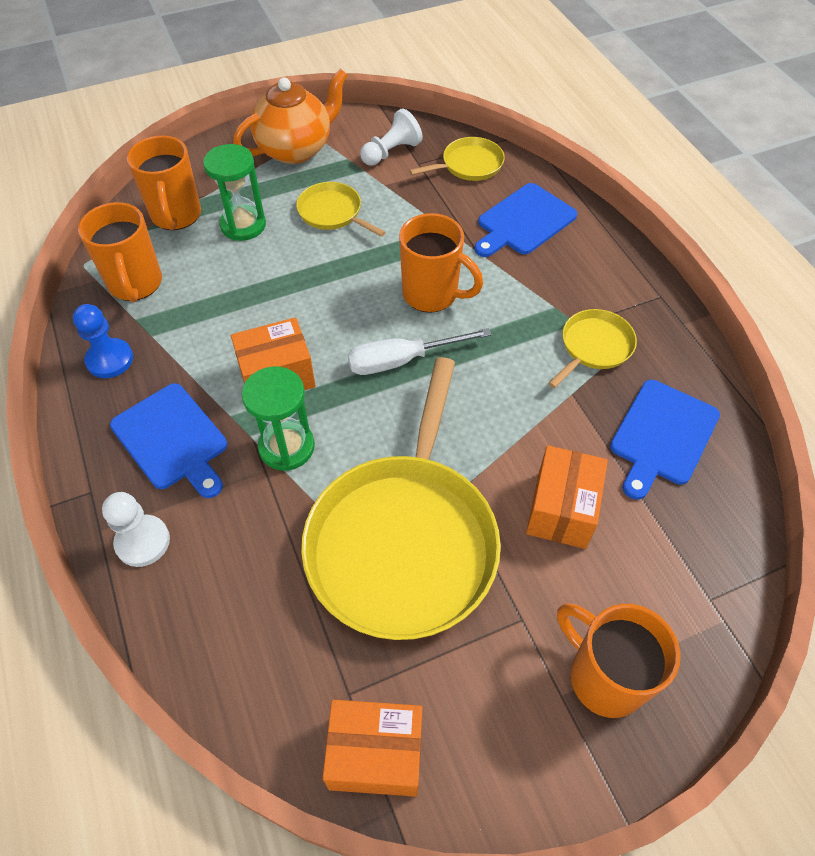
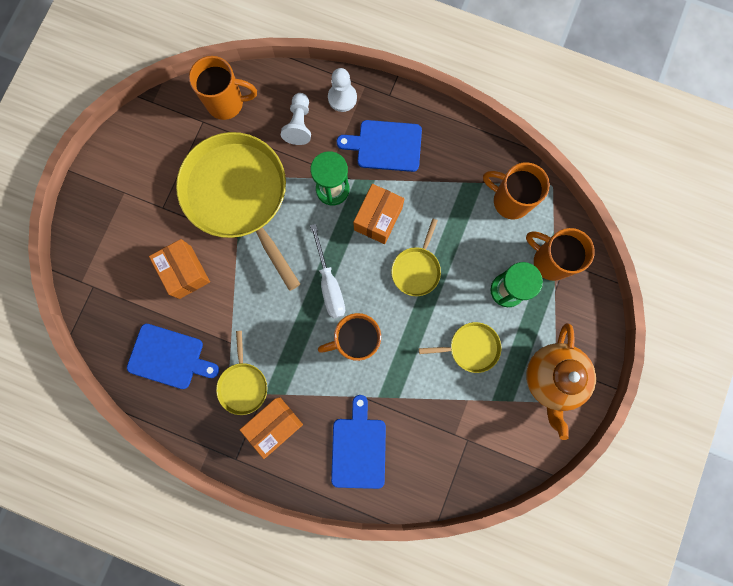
camera: 135 degrees right, 25 degrees up
(110, 360) = (464, 153): blue pawn -> none
(376, 754) = (173, 112): orange box -> orange box (274, 425)
(391, 152) = (494, 433): white pawn -> white pawn (299, 124)
(402, 360) = (329, 284): white screwdriver -> white screwdriver turned 135 degrees clockwise
(469, 165) = (436, 469): yellow pan -> yellow pan (416, 269)
(604, 677) = (113, 214): orange mug -> orange mug (227, 103)
(662, 435) = (169, 357): blue cutting board -> blue cutting board turned 120 degrees clockwise

